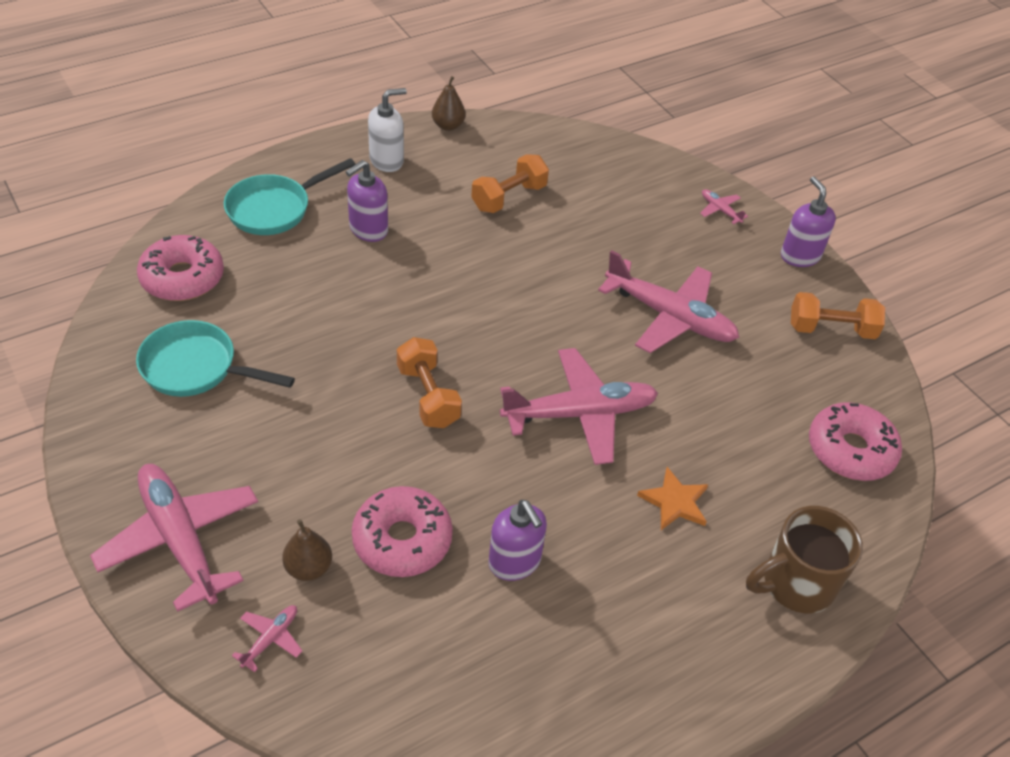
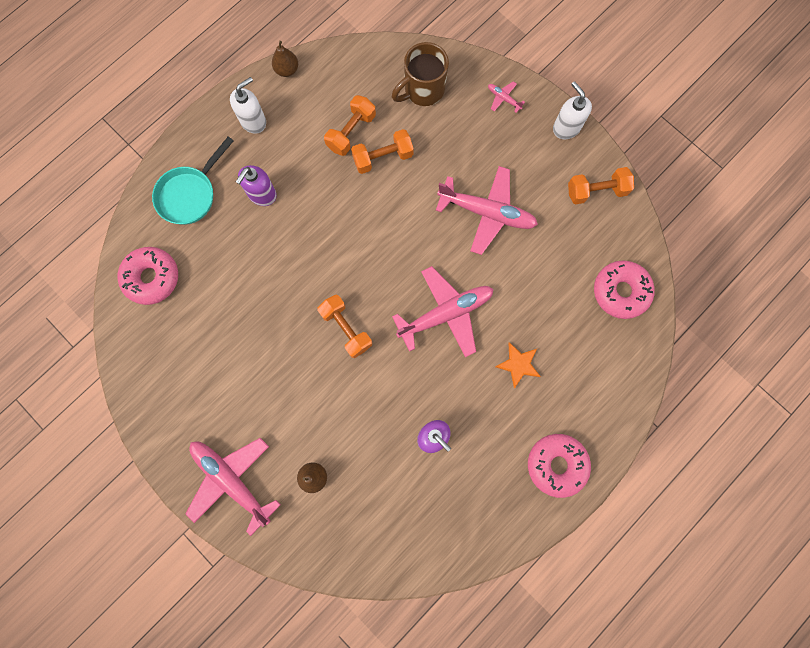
camera: 10 degrees left, 30 degrees up
(196, 368) = (191, 351): turquoise pan -> none
(270, 639) = (308, 529): pink plane -> none
(402, 540) = (362, 441): pink donut -> pink donut (556, 465)
(542, 230) = (383, 158): none -> orange dumbbell
(795, 584) = (599, 403): brown mug -> brown mug (422, 90)
(800, 256) = (566, 128): purple soap dispenser -> white soap dispenser

